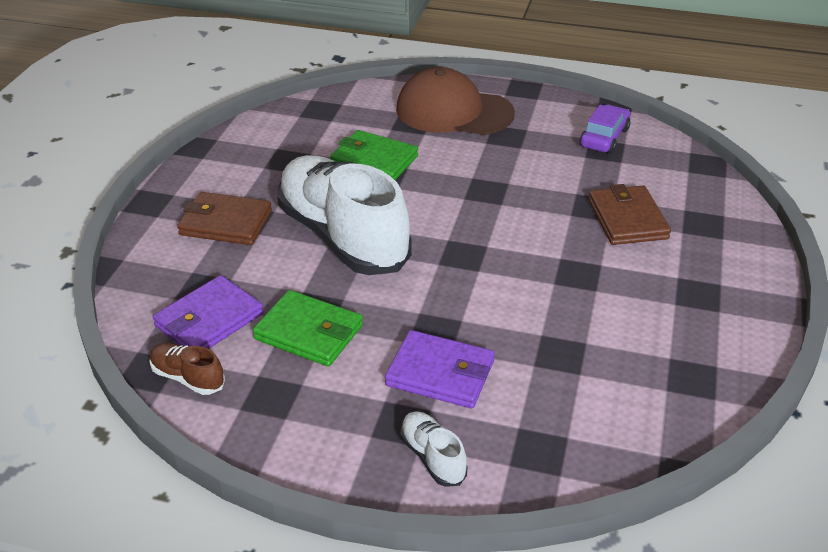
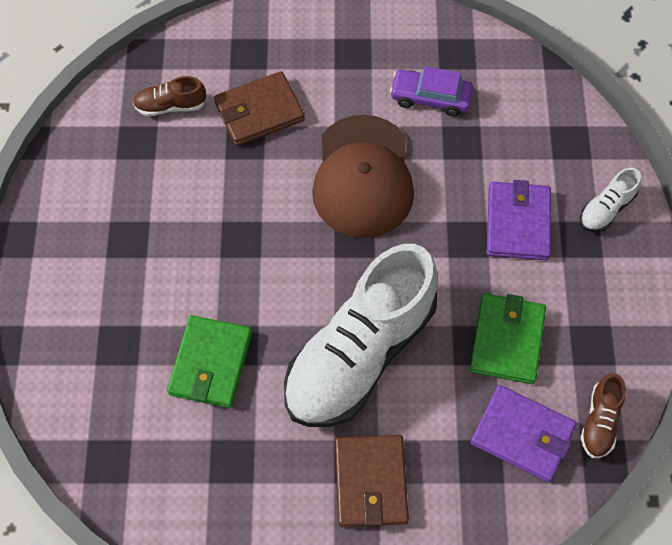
camera: 105 degrees left, 25 degrees up
(454, 111) = (84, 304): brown cap -> brown cap (363, 177)
(604, 138) = (113, 145): purple car -> purple car (430, 98)
(642, 170) = (170, 106): none -> brown shoe

